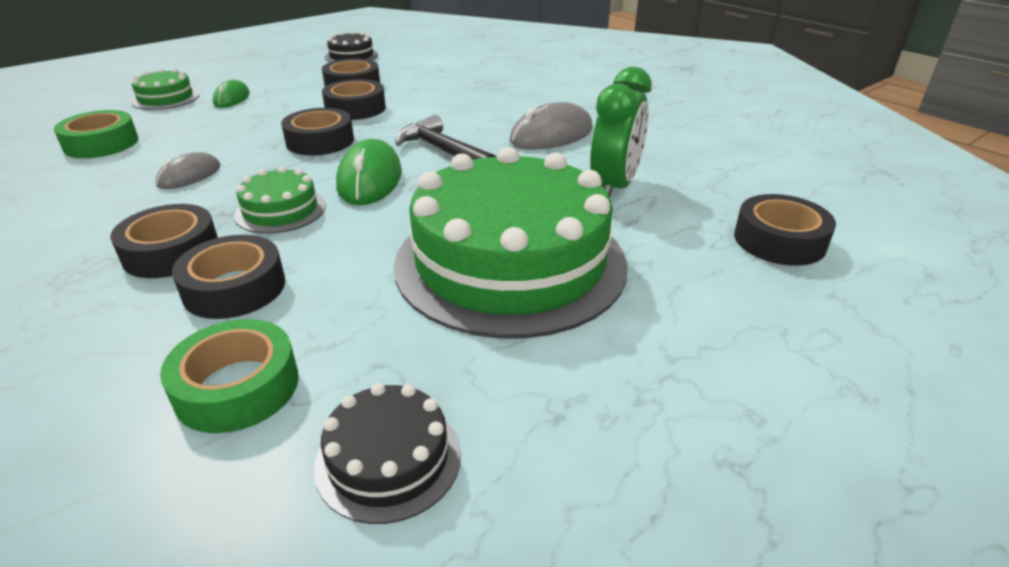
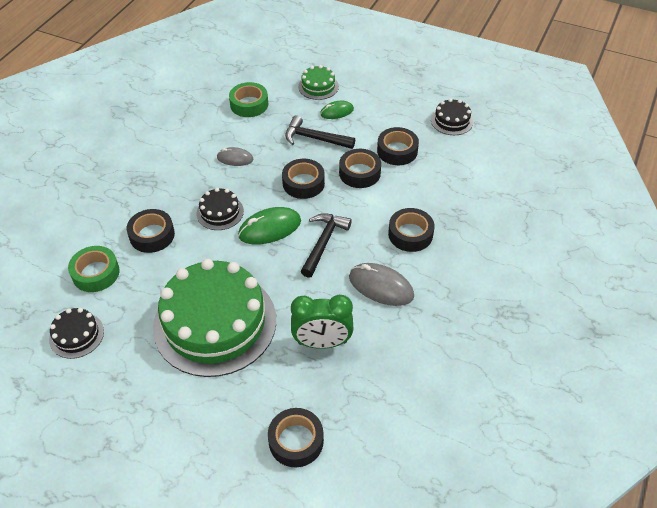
camera: 65 degrees right, 15 degrees up
(171, 252) = (168, 198): black tape -> black tape (410, 234)
(252, 119) = (314, 138): none -> black hammer
(280, 210) = (220, 212): green cake -> black cake

